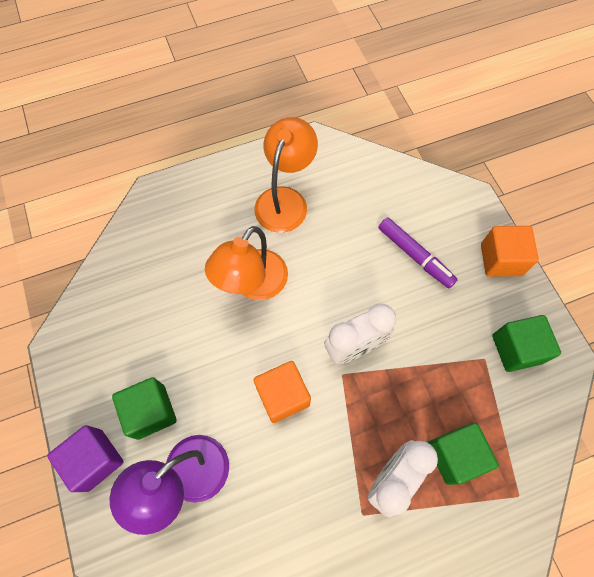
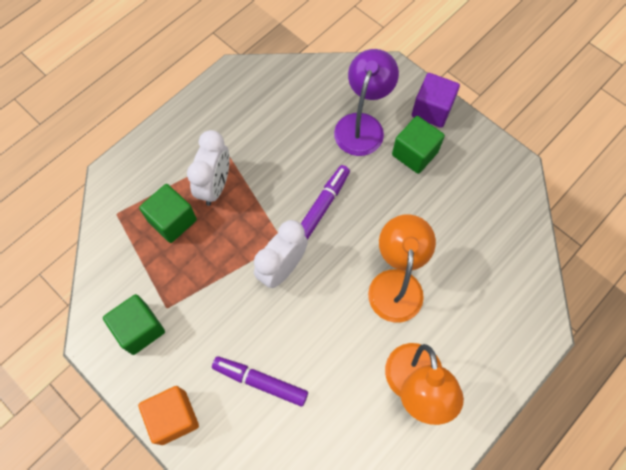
camera: 155 degrees right, 0 degrees up
(283, 396) = (323, 206): orange cube -> purple marker

